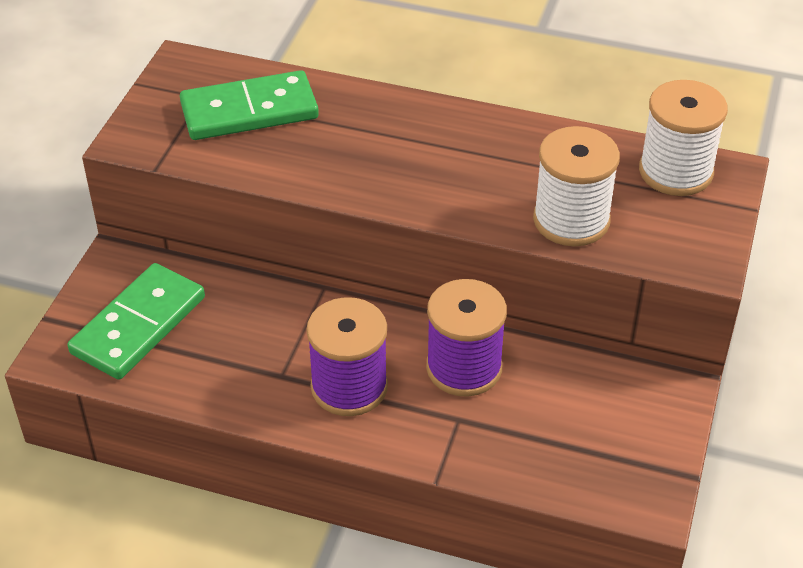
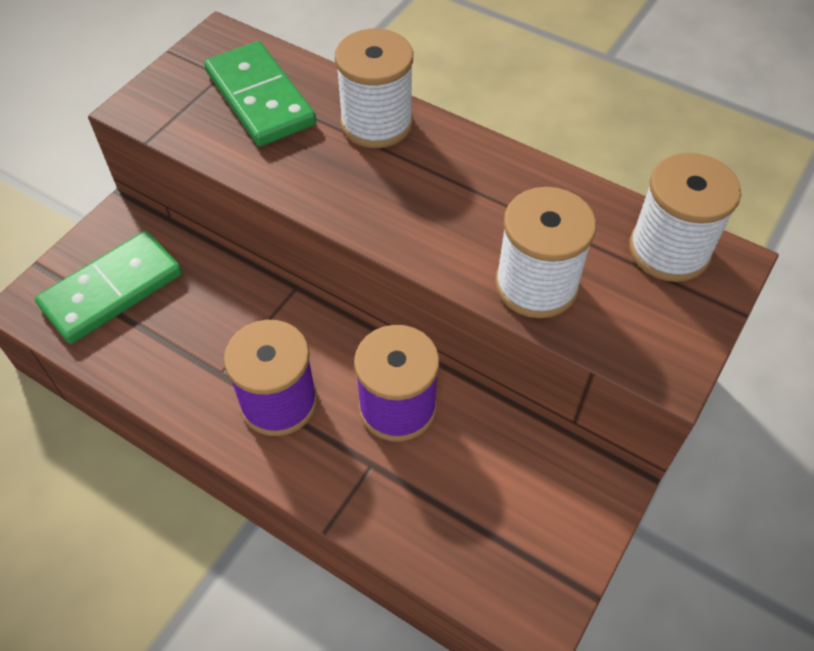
camera: 15 degrees right, 10 degrees up
(249, 111) = (260, 98): green domino -> green domino turned 60 degrees clockwise
(372, 114) = (376, 123): none -> white spool

